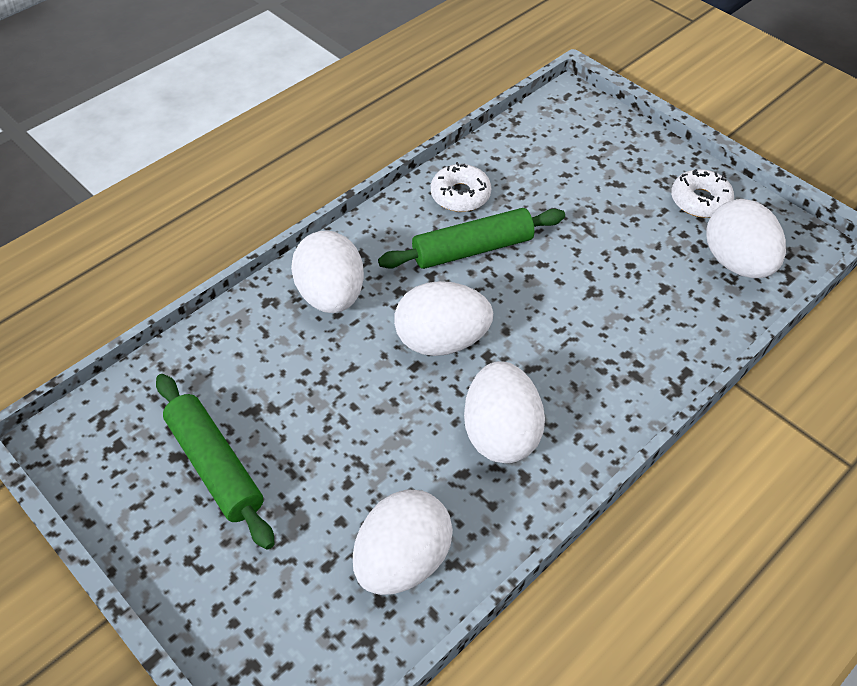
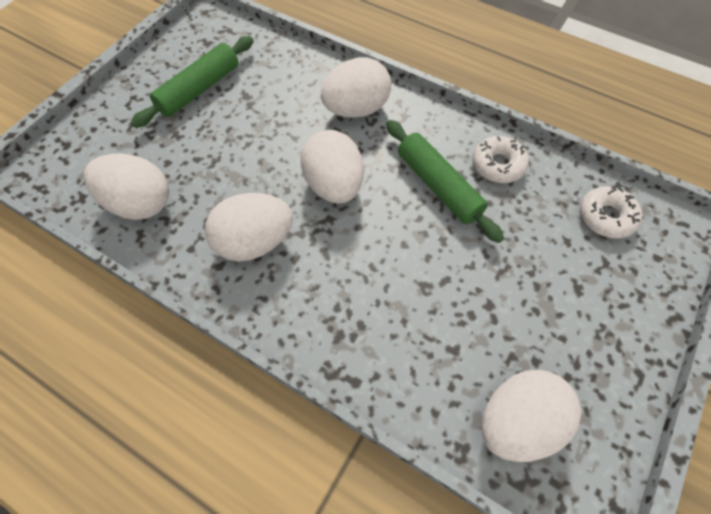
camera: 75 degrees right, 10 degrees up
(700, 200) = (594, 373): white donut -> white donut (606, 217)

